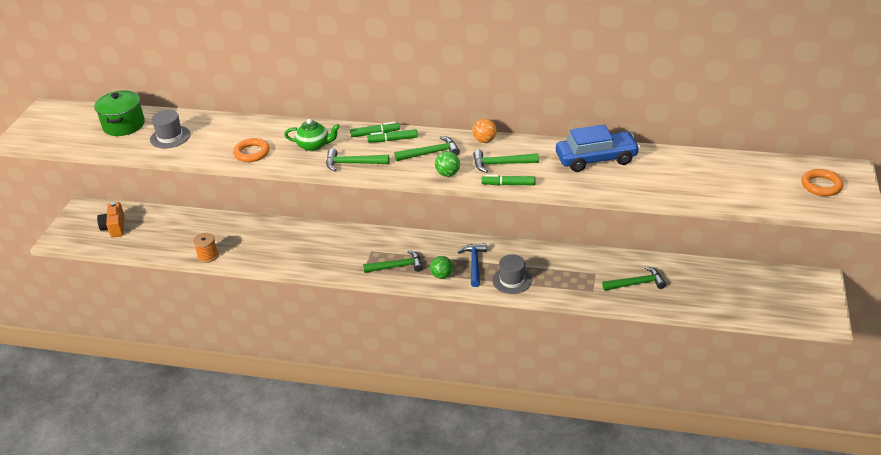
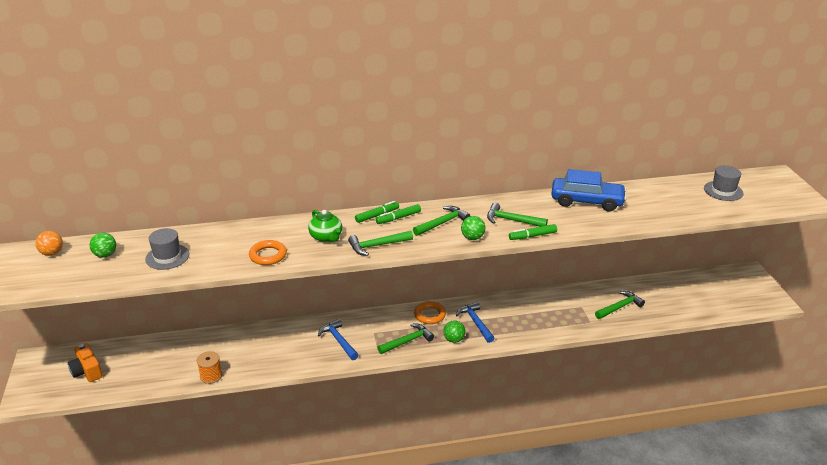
camera: 25 degrees left, 5 degrees down
(124, 125) = (105, 255): green pot -> green ball
(314, 145) = (326, 237): green teapot -> green teapot turned 75 degrees clockwise
(334, 251) = (339, 341): none -> blue hammer
(484, 140) = (481, 204): orange ball -> orange ball (52, 253)
(501, 164) = (512, 220): green hammer -> green hammer turned 45 degrees clockwise
(512, 280) = (517, 329): grey hat -> grey hat (723, 191)
(596, 159) = (587, 201): blue car -> blue car turned 45 degrees clockwise
(821, 185) = (769, 189): orange ring -> orange ring (429, 315)

